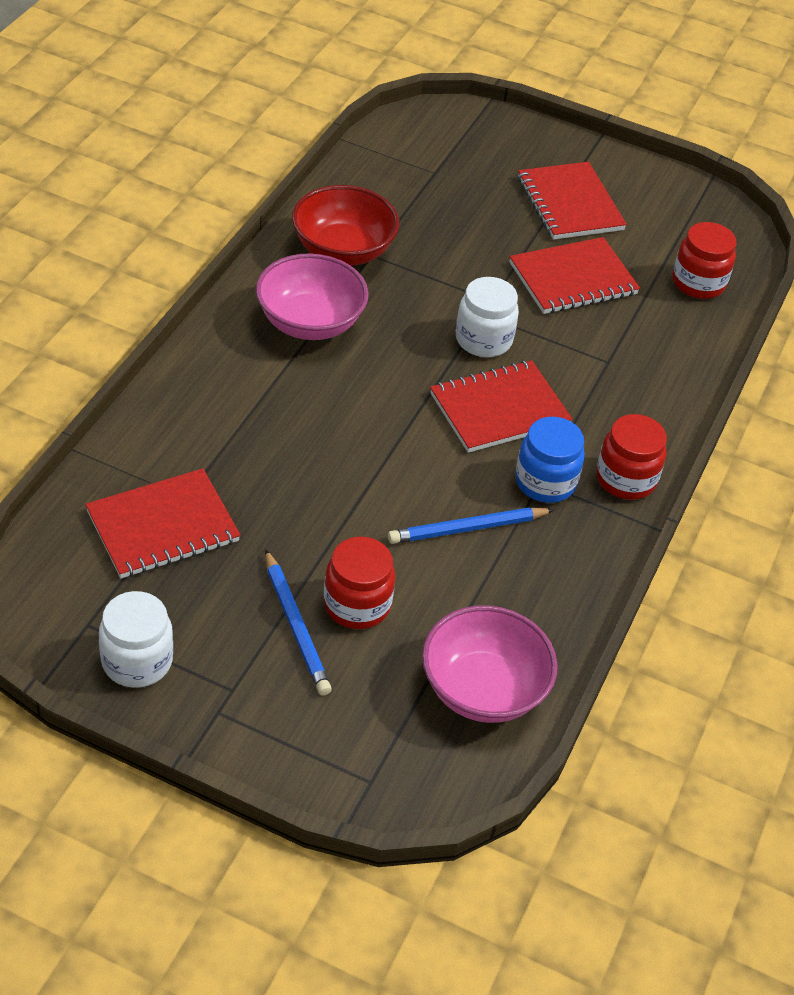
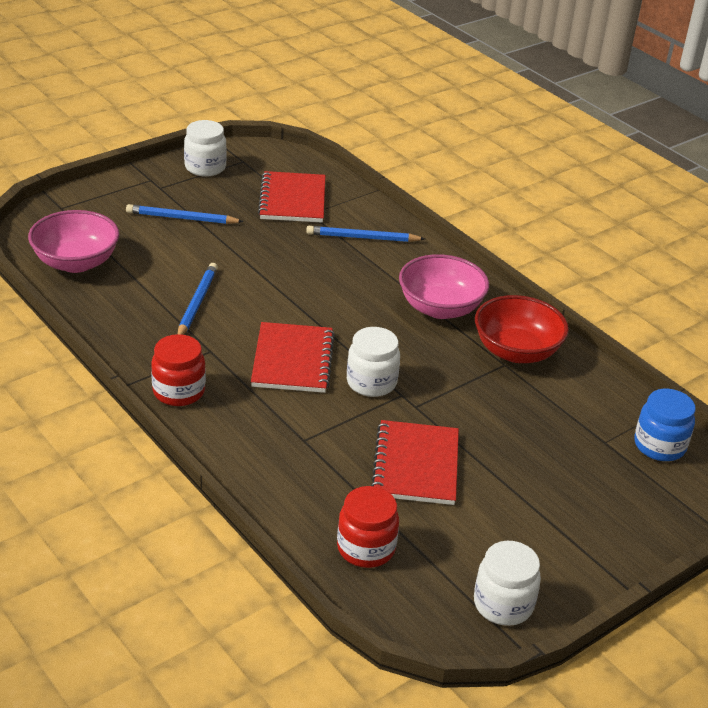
camera: 120 degrees right, 10 degrees down
(210, 427) = (362, 238): none -> blue pencil
(357, 605) = (177, 242): red jar -> none
(545, 482) = (208, 352): blue jar -> blue jar (659, 445)
(569, 204) = (523, 511): red notebook -> none
(680, 196) = (503, 604): none -> white jar

